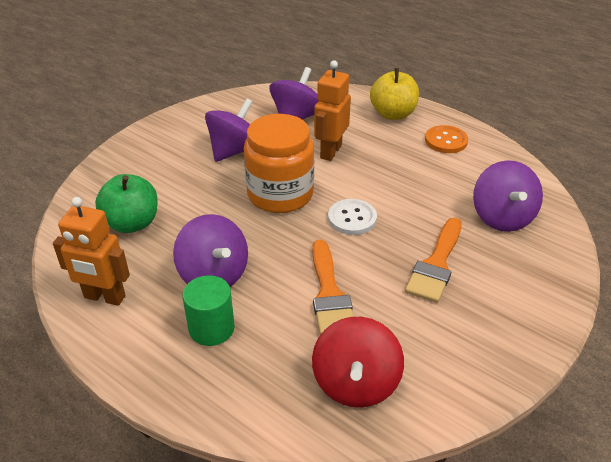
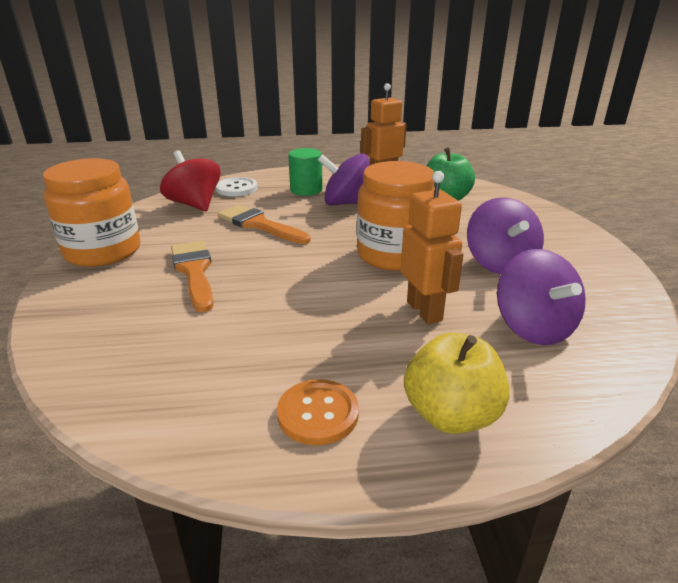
camera: 135 degrees right, 10 degrees down
(352, 218) = (307, 268): white button -> white button (237, 188)
(501, 345) = (103, 251): none -> orange jar
(502, 217) = (153, 342): purple spinning top -> none

